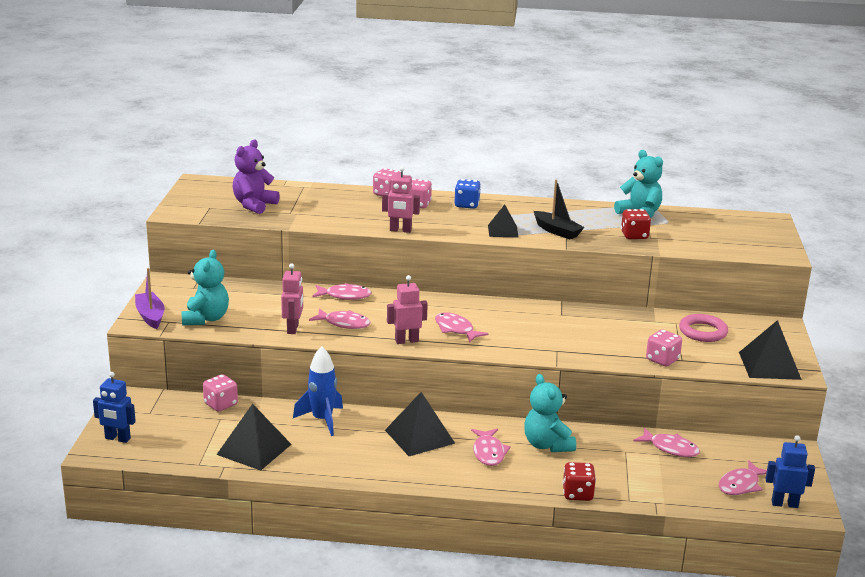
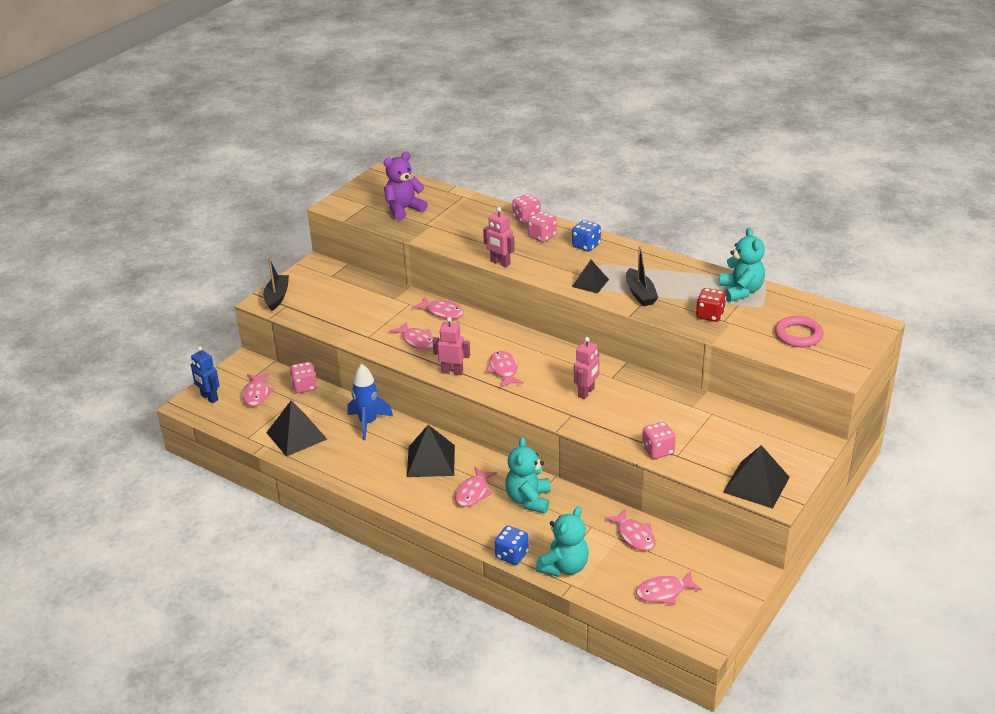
camera: 30 degrees right, 10 degrees up
(150, 316) = (277, 297): purple boat -> black boat
(171, 423) = (256, 394): none -> pink fish
(206, 319) = (315, 310): turquoise teddy bear -> turquoise teddy bear (564, 567)
(293, 329) = (373, 336): pink robot -> pink robot (586, 392)
(577, 494) = (512, 555): red dice -> blue dice
(703, 332) = (728, 430): pink ring -> pink ring (798, 335)
(784, 504) = (686, 624): blue robot -> none

